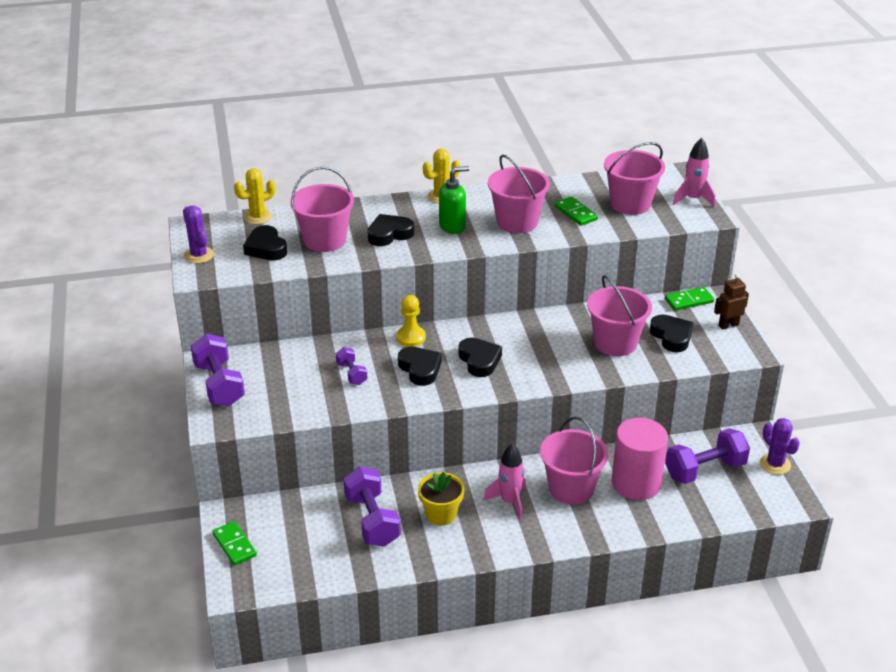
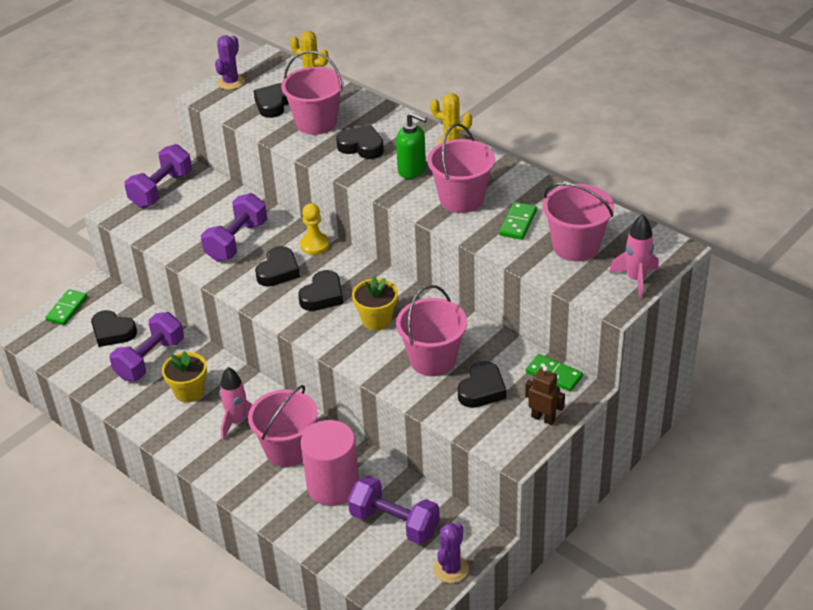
camera: 55 degrees right, 5 degrees up
(306, 528) = (113, 332): none -> black heart
(351, 374) = (236, 241): purple dumbbell -> purple dumbbell, size x1.87
(540, 348) = (376, 320): none -> yellow flower pot

